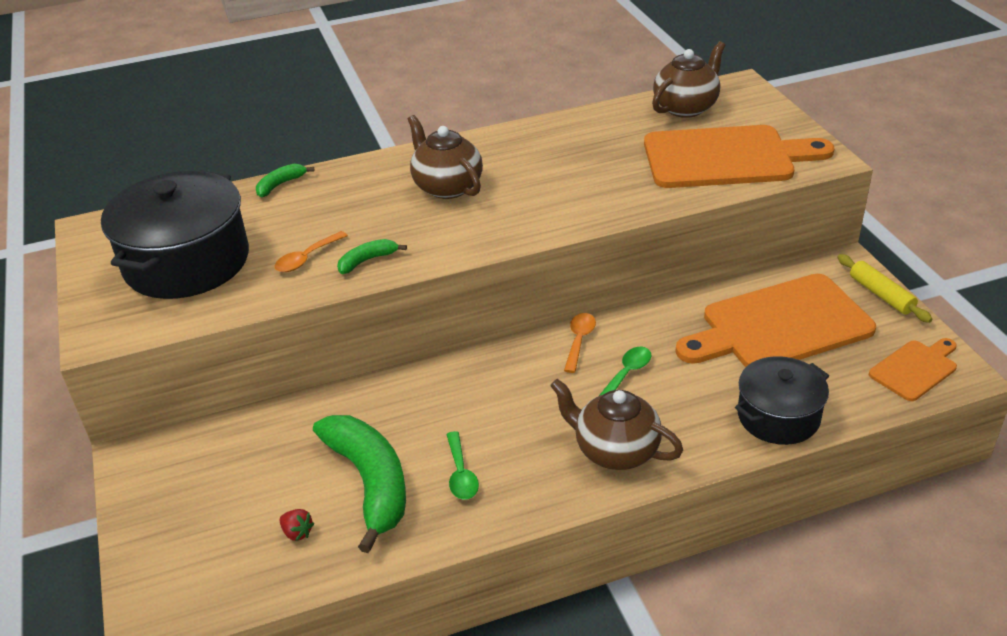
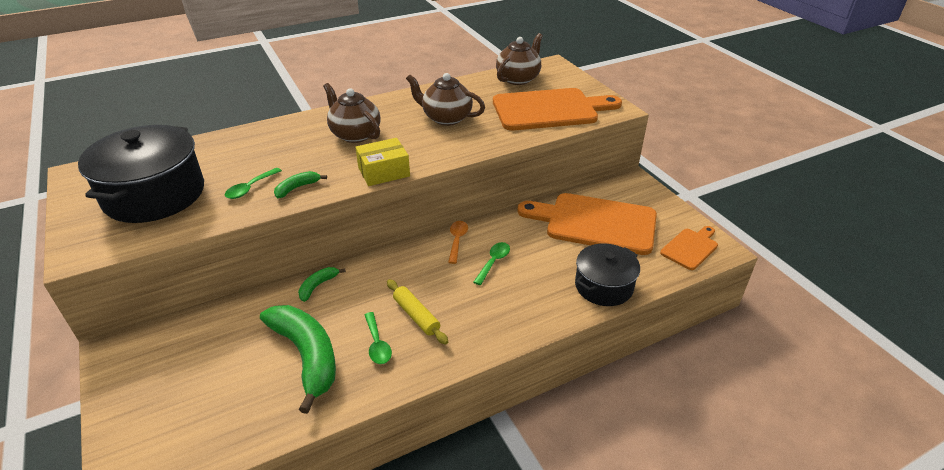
camera: 10 degrees left, 0 degrees up
(280, 185) = (229, 137): green banana -> green banana (318, 286)
(297, 533) = (249, 401): red strawberry -> none
(306, 258) = (250, 188): orange spoon -> green spoon
(482, 243) = (384, 172): none -> yellow box
(615, 450) = (491, 318): brown teapot -> brown teapot (446, 118)
(779, 325) = (595, 223): orange cutting board -> orange cutting board turned 45 degrees clockwise
(881, 294) = (659, 199): yellow rolling pin -> yellow rolling pin (416, 316)

